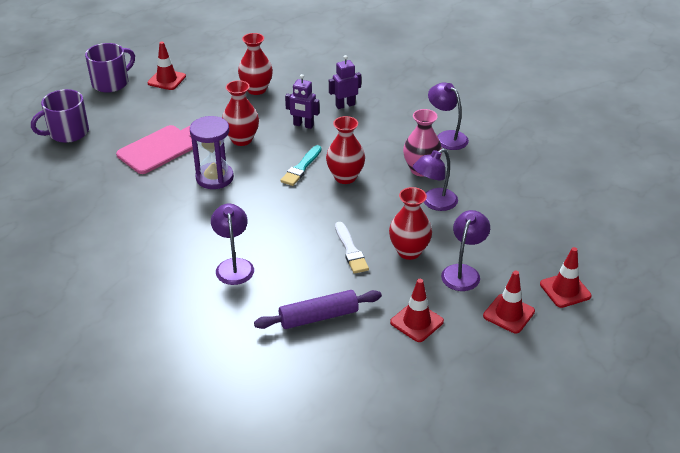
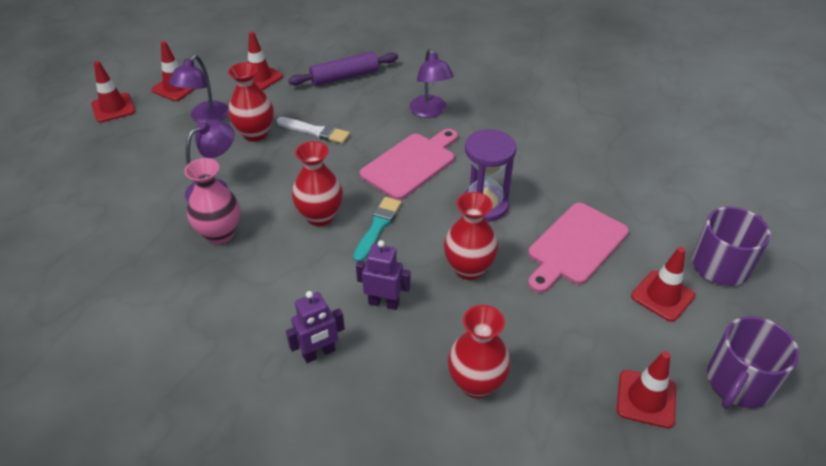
camera: 175 degrees right, 5 degrees up
(121, 119) = (662, 296): none -> red traffic cone
(265, 214) = (411, 164): none -> pink cutting board
(350, 250) = (315, 131): white brush -> white brush turned 135 degrees clockwise
(446, 137) = (168, 293): purple lamp -> none

